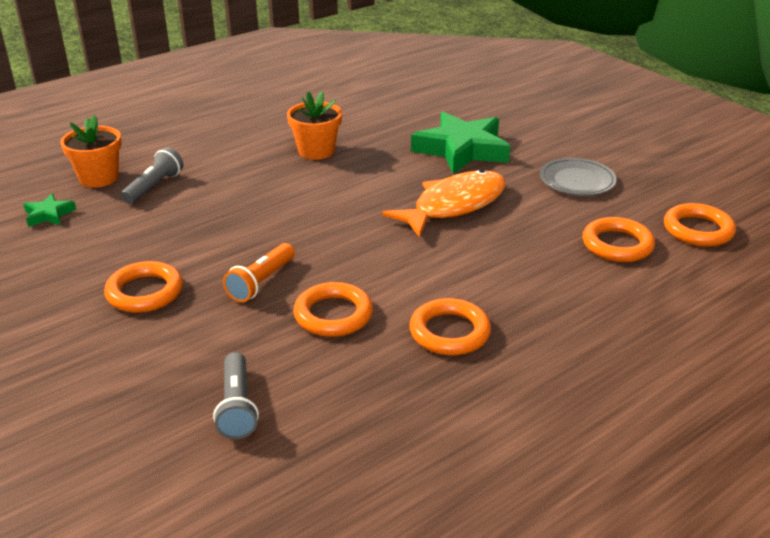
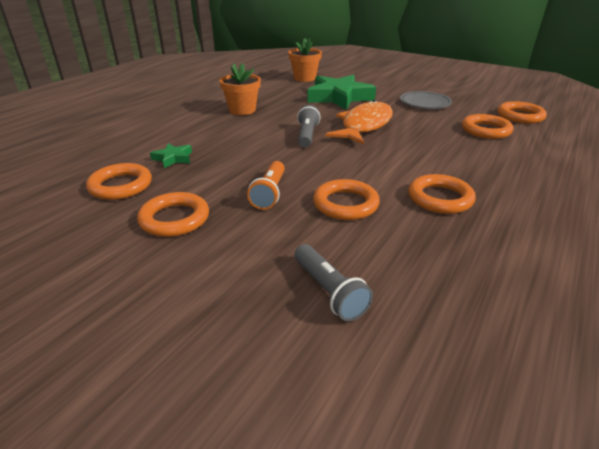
camera: 20 degrees left, 0 degrees up
(49, 214) = (47, 179): green star -> green star (173, 158)
(99, 178) = (79, 148): orange flower pot -> orange flower pot (304, 78)
(115, 239) = (121, 186): none -> orange ring
(154, 187) = (132, 147): grey flashlight -> grey flashlight (307, 135)

